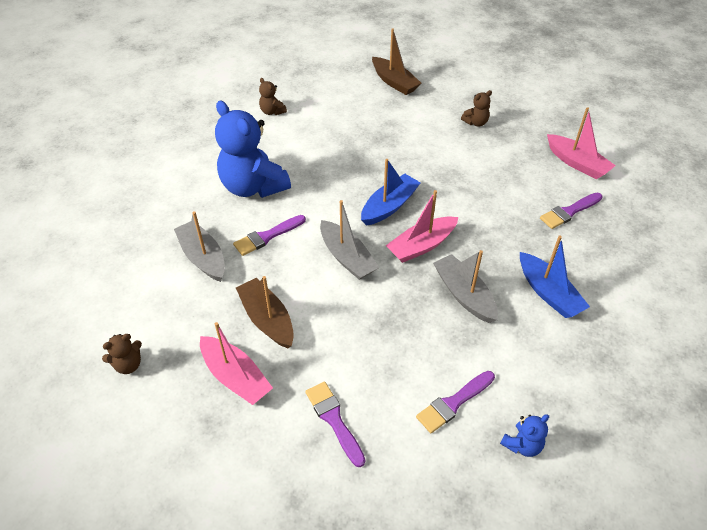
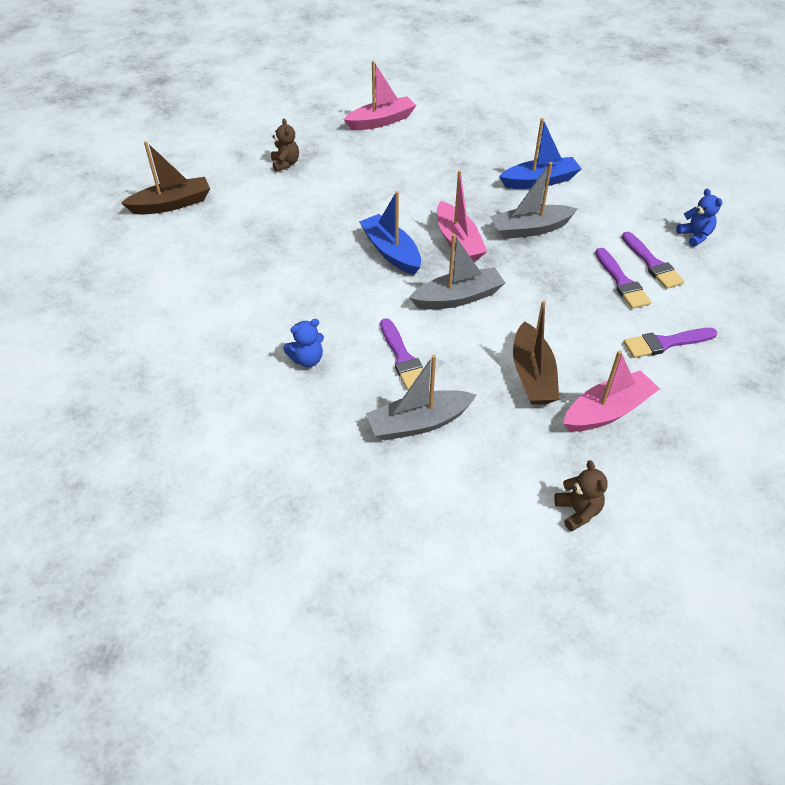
camera: 75 degrees left, 0 degrees up
(253, 187) = (307, 359): blue teddy bear -> blue teddy bear, size x0.43
(267, 319) = (532, 375): brown boat -> brown boat turned 75 degrees counterclockwise
(272, 111) = (160, 321): brown teddy bear -> none
(569, 212) = (444, 143): purple brush -> purple brush (621, 282)

